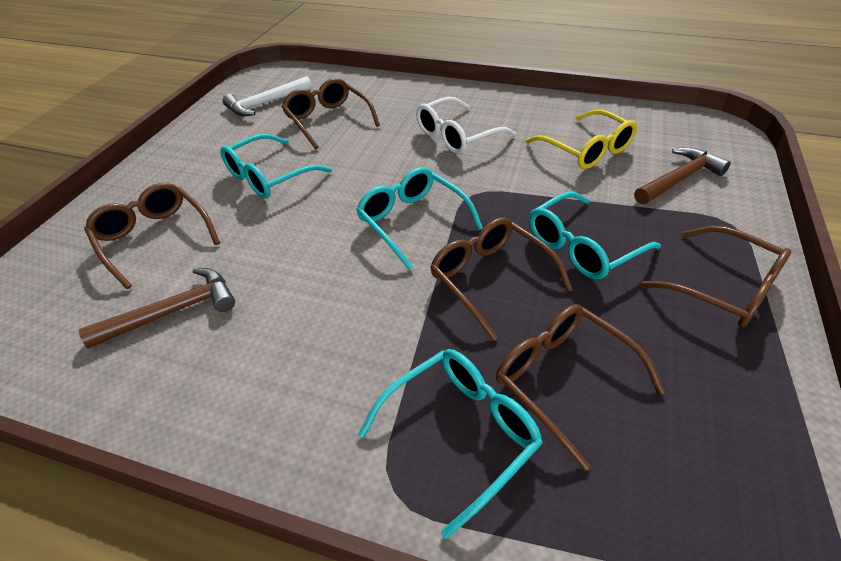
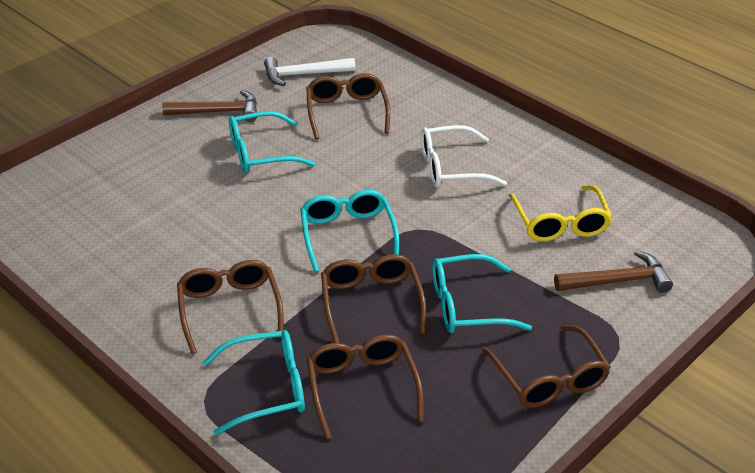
camera: 25 degrees right, 5 degrees down
(154, 238) = (146, 178): brown glasses -> brown glasses (229, 309)
(172, 312) = (132, 240): brown hammer -> brown hammer (218, 112)

